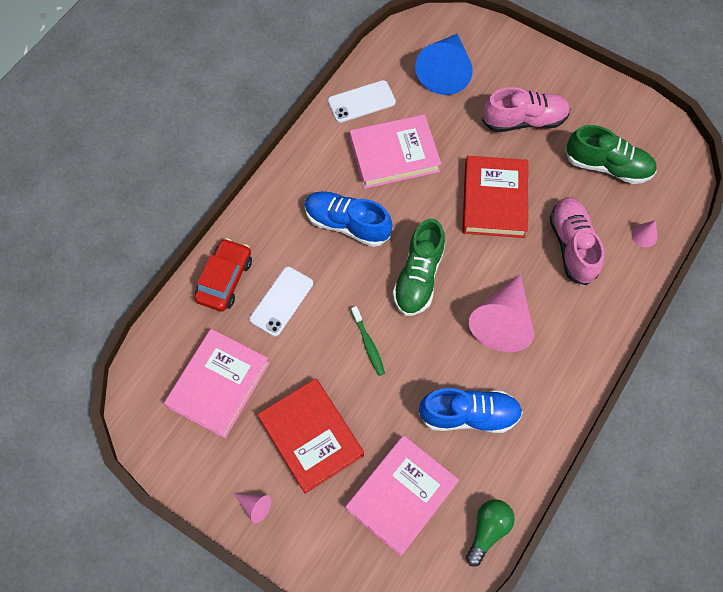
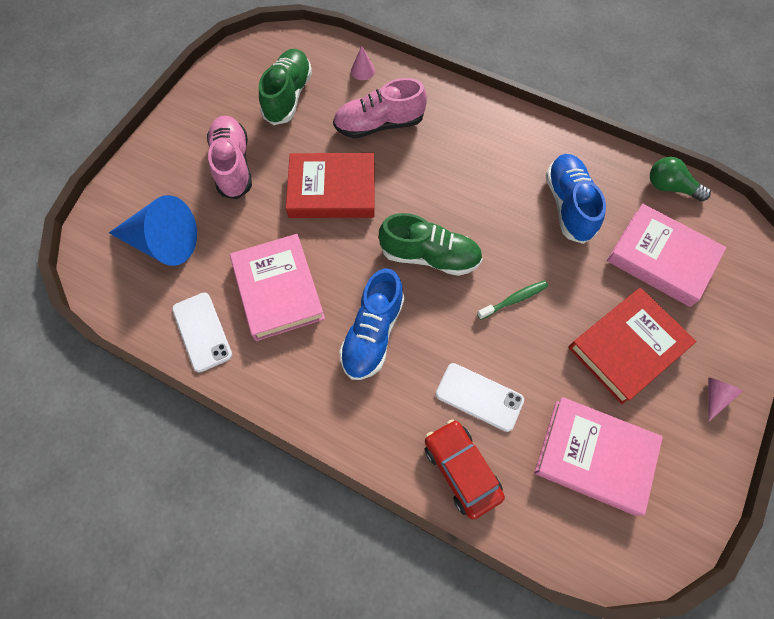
camera: 95 degrees left, 0 degrees up
(225, 279) = (461, 470): red car -> red car turned 45 degrees clockwise
(502, 321) = (467, 180): pink cone -> none

